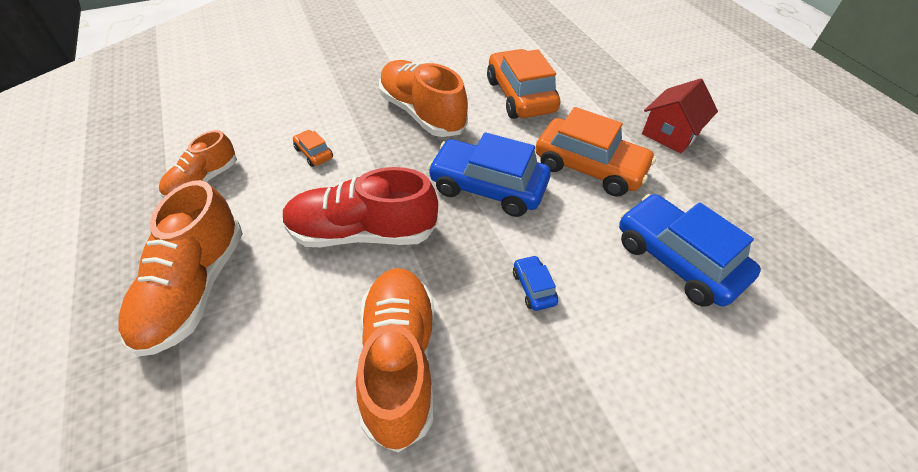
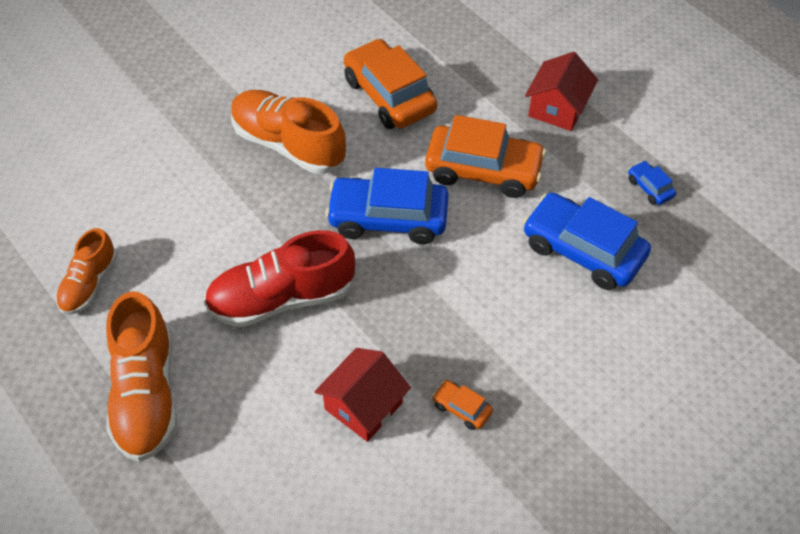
camera: 15 degrees left, 5 degrees up
(314, 153) = (192, 223): orange car -> orange car (461, 408)
(399, 361) = (363, 406): orange shoe -> red house
(533, 287) = (460, 311): blue car -> blue car (649, 188)

